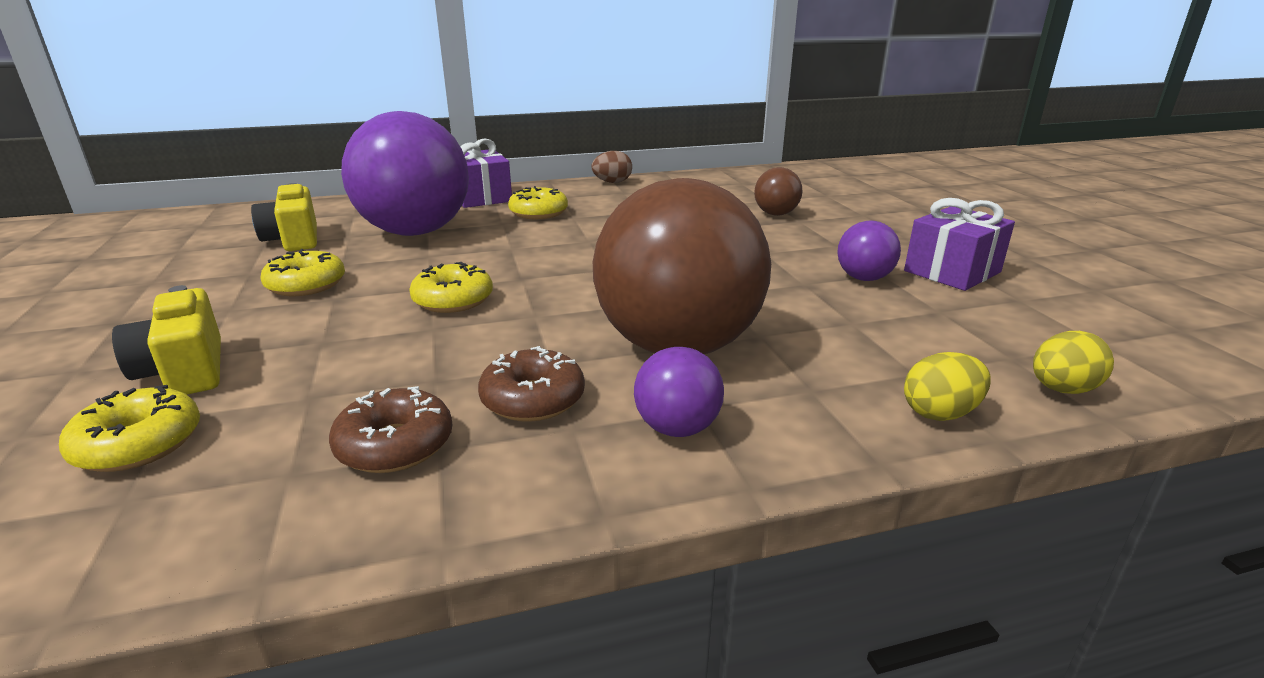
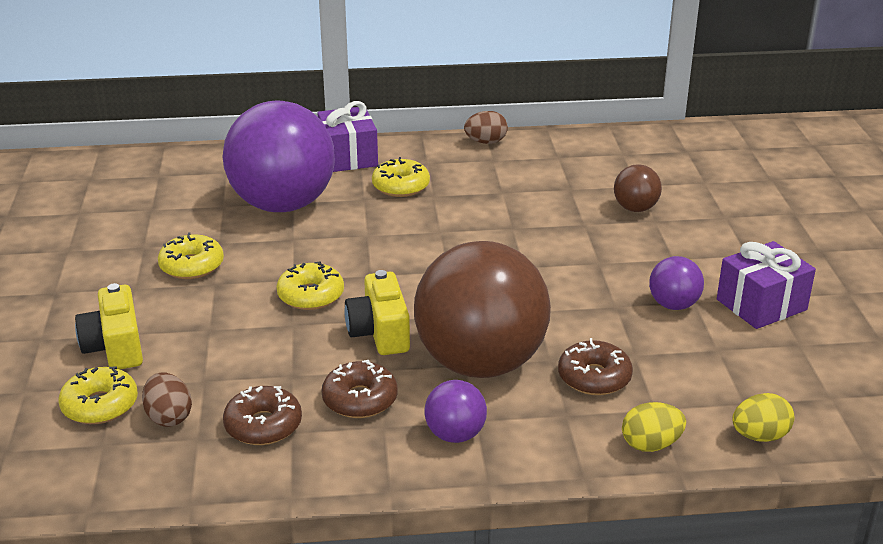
camera: 10 degrees right, 5 degrees up
(247, 449) = (169, 417): none -> brown egg
(294, 239) = (175, 206): yellow camera -> yellow camera (379, 332)
(821, 348) = (594, 377): none -> brown donut

